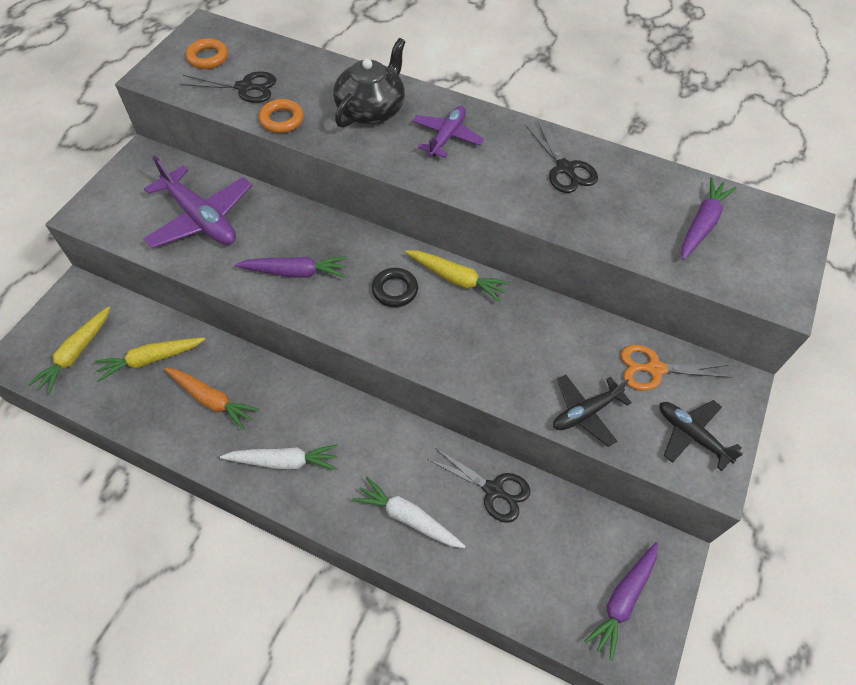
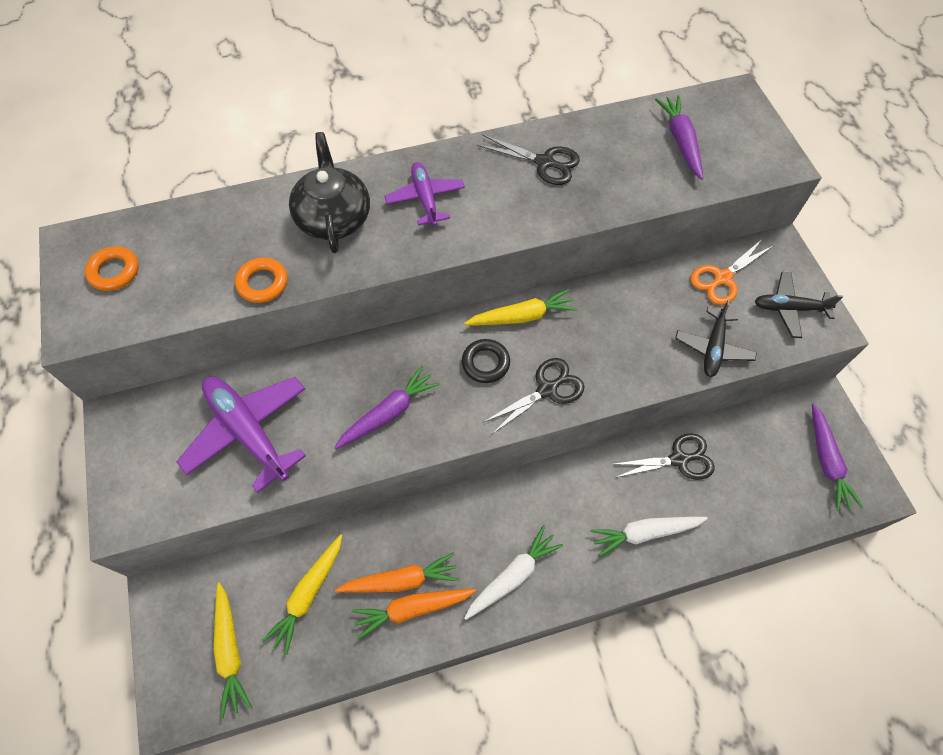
camera: 40 degrees left, 5 degrees up
(199, 424) = (412, 609): none -> orange carrot
(201, 218) = (248, 432): purple plane -> purple plane turned 135 degrees counterclockwise
(244, 87) = (189, 276): black scissors -> black scissors (547, 390)

